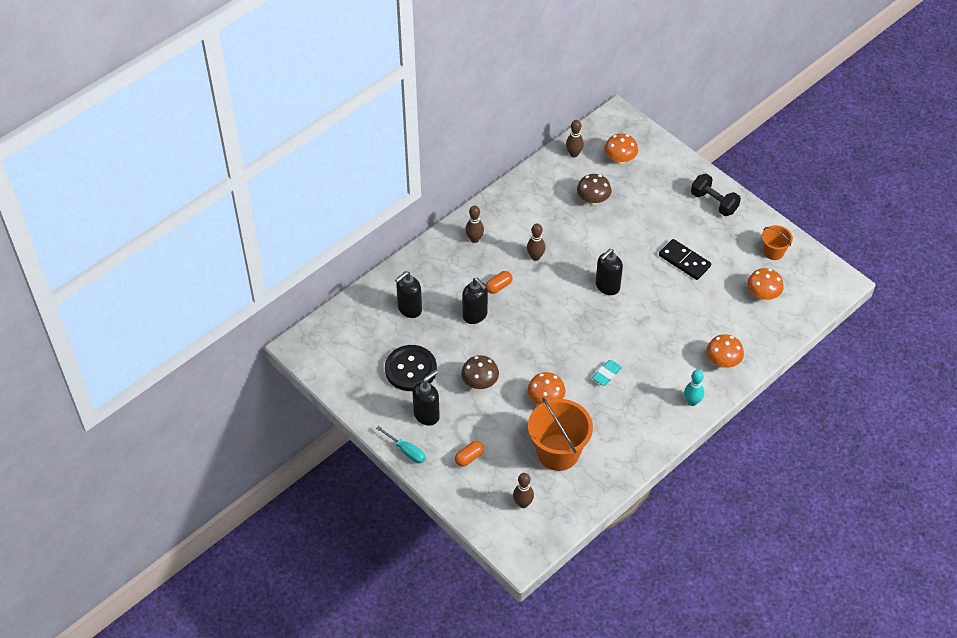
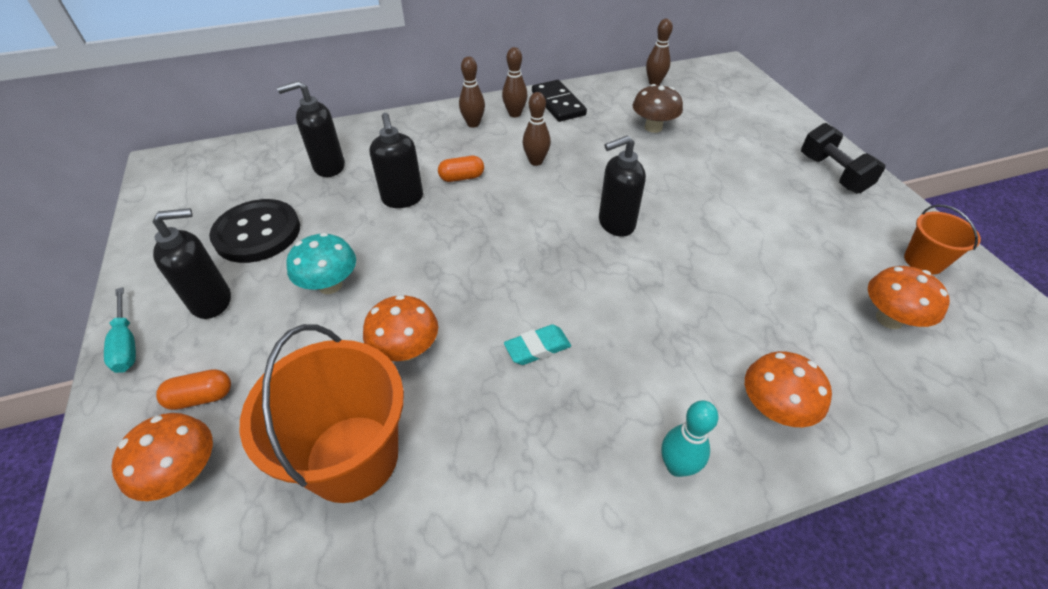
camera: 25 degrees right, 5 degrees down
(480, 383) = (330, 285): brown mushroom -> turquoise mushroom
(523, 503) = (198, 542): brown bowling pin -> brown bowling pin (515, 114)
(620, 159) = (711, 101): orange mushroom -> orange mushroom (184, 473)
(684, 261) = (758, 228): black domino -> black domino (558, 103)

